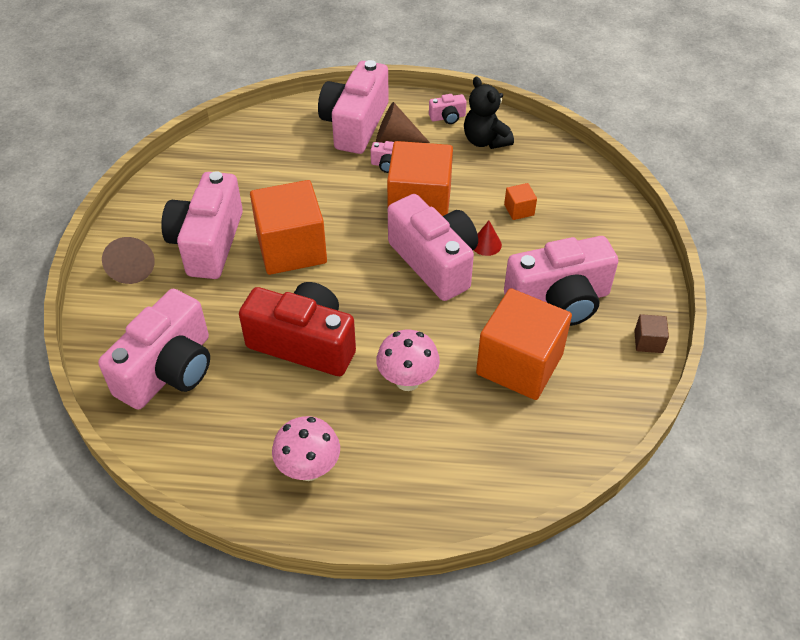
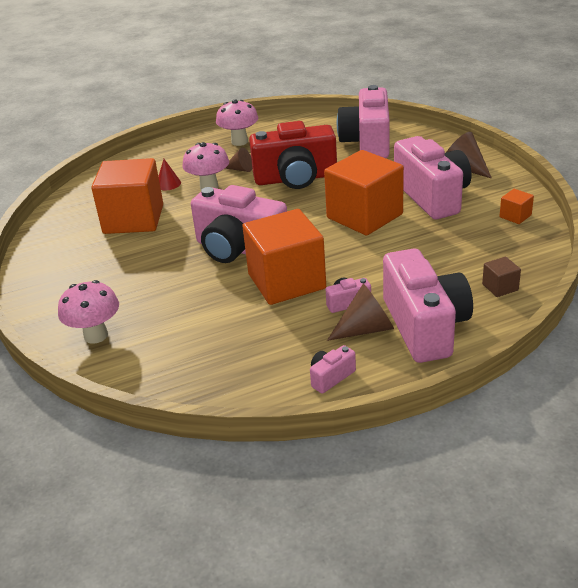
camera: 155 degrees right, 15 degrees down
(350, 398) = (240, 169): none -> brown cone
(485, 141) = (266, 367): black teddy bear -> none
(486, 244) = (202, 276): red cone -> red cone (168, 184)
(519, 210) = (187, 313): orange cube -> orange cube (515, 216)
(559, 300) = (117, 262): pink camera -> none
(603, 221) = (96, 336): none -> pink mushroom
(648, 342) = (33, 263): brown cube -> brown cube (500, 287)

